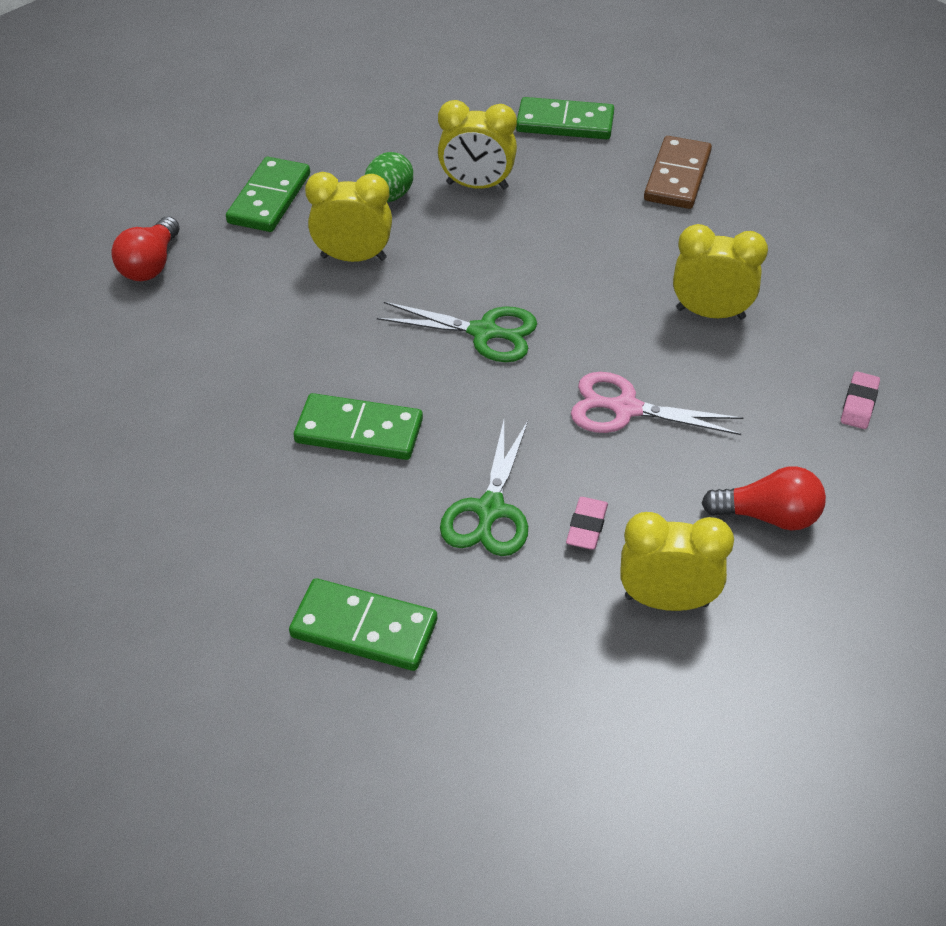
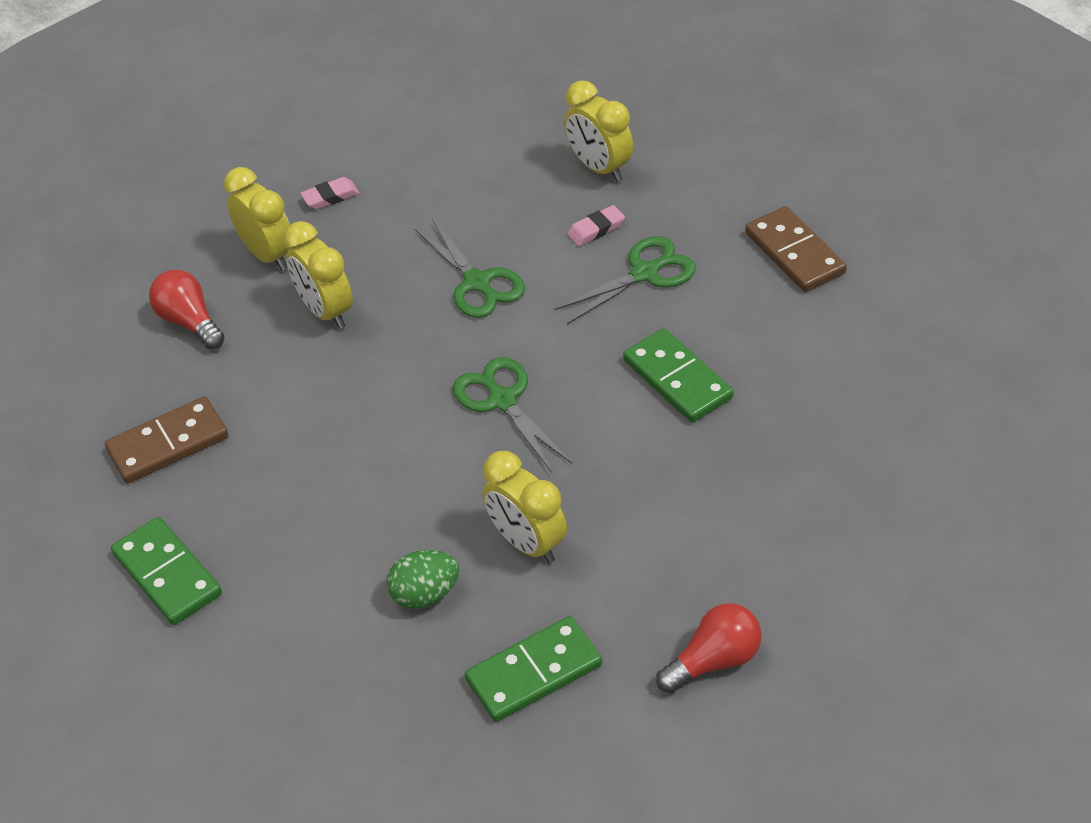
camera: 135 degrees left, 0 degrees up
(364, 628) = (794, 253): green domino -> brown domino
(477, 186) = (336, 552): yellow clock -> yellow clock (268, 255)
(625, 409) = (477, 283): pink scissors -> green scissors
(768, 516) = (481, 173): red light bulb -> red light bulb (189, 322)

